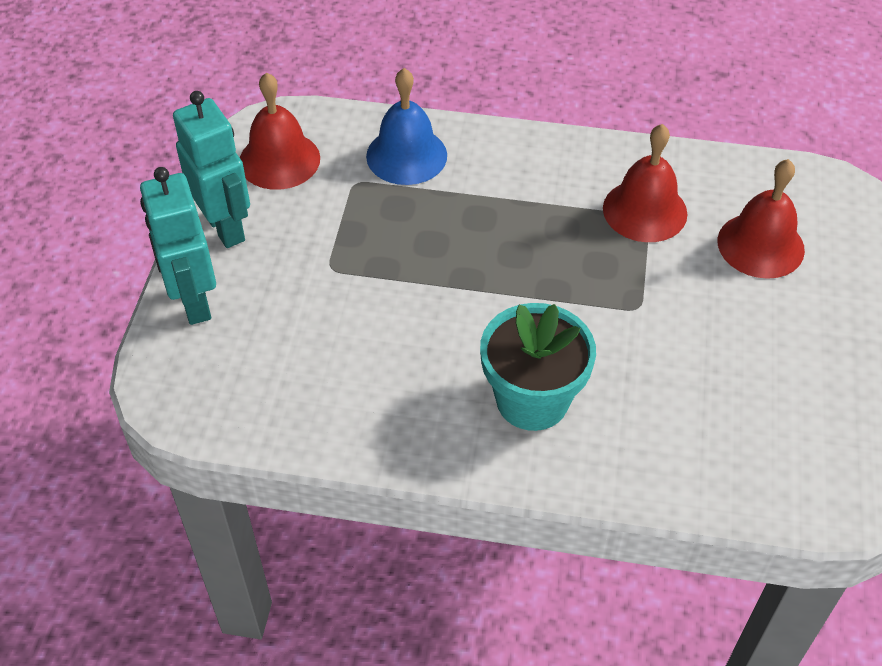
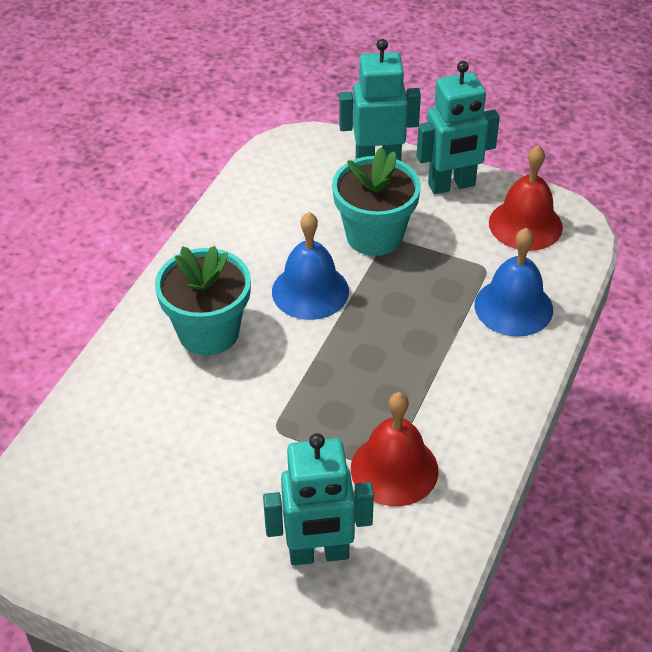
camera: 105 degrees right, 5 degrees down
(329, 281) = (374, 236): none -> turquoise flower pot
(436, 321) = (310, 291): none -> blue bell
(760, 245) = (319, 554): red bell -> turquoise robot

